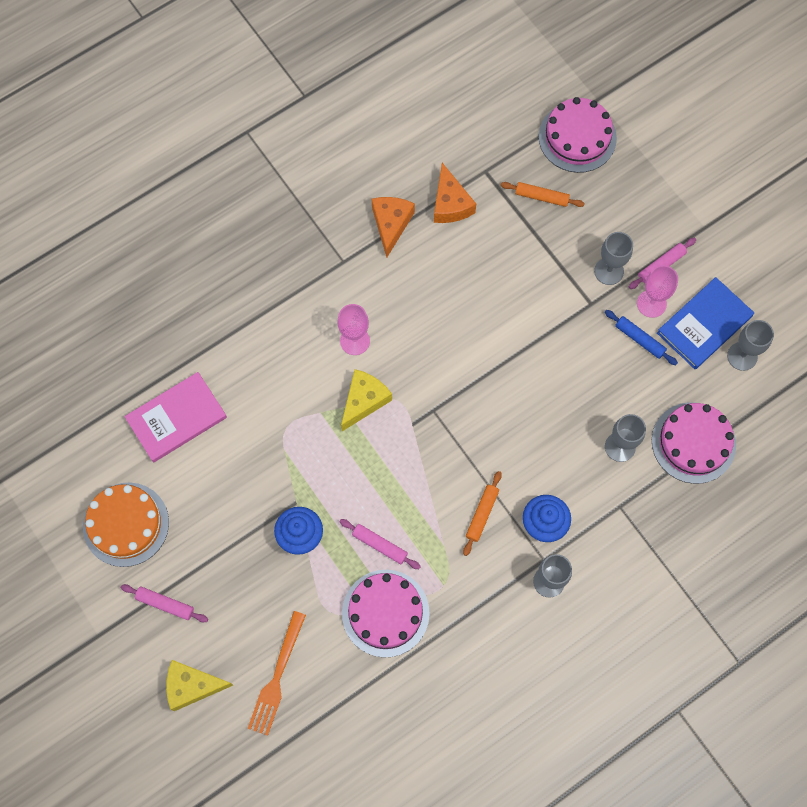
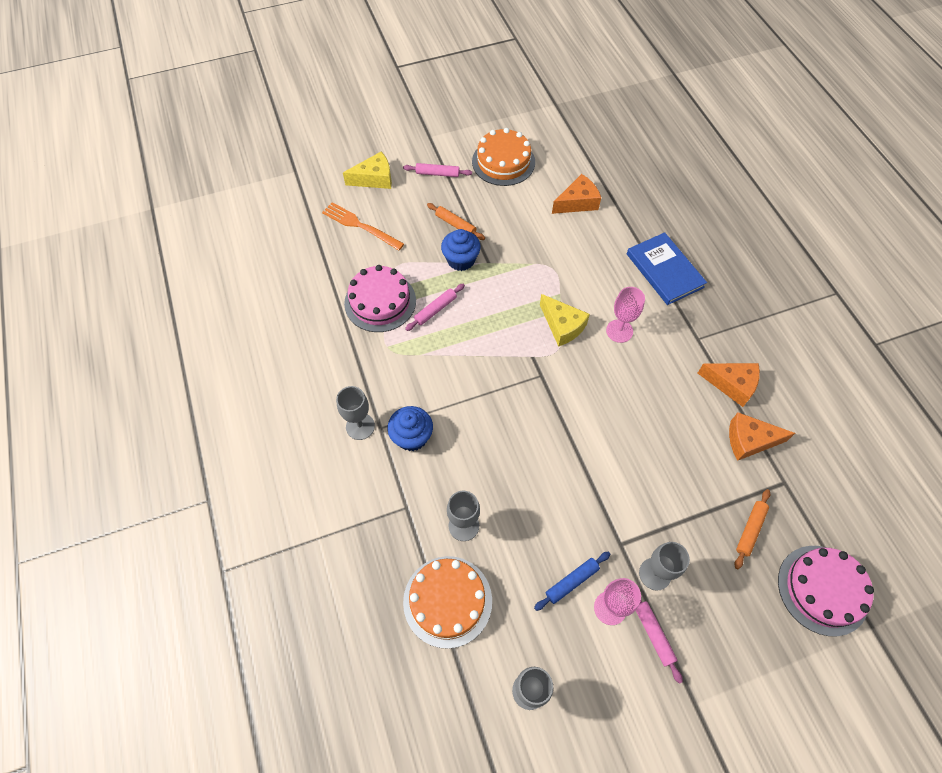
camera: 105 degrees right, 10 degrees down
(165, 604) = (437, 173): pink rolling pin -> pink rolling pin turned 60 degrees clockwise
(176, 418) = (577, 202): pink book -> orange cheese
(192, 686) = (374, 179): yellow cheese -> yellow cheese turned 60 degrees clockwise
(482, 514) = (436, 389): orange rolling pin -> orange rolling pin (455, 224)
(693, 442) = (447, 601): pink cake -> orange cake
(704, 324) = (575, 659): blue book -> blue book (664, 270)

